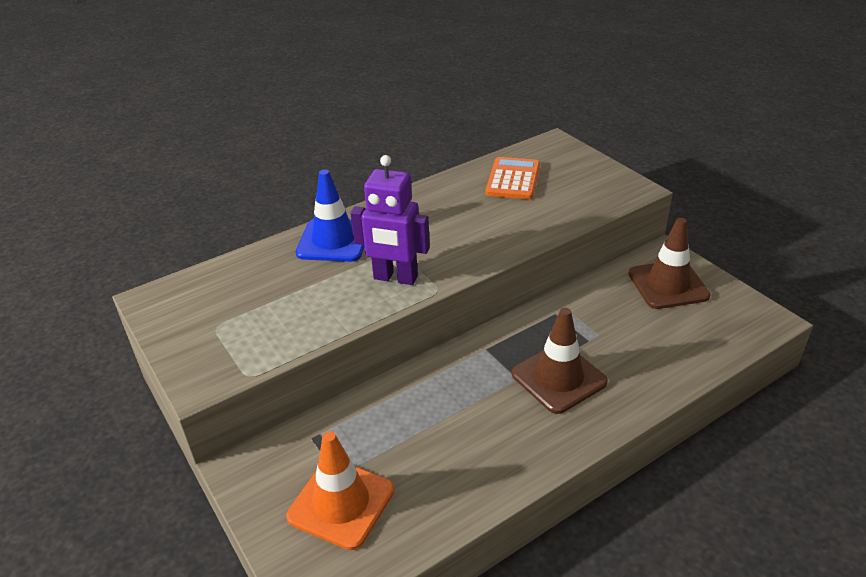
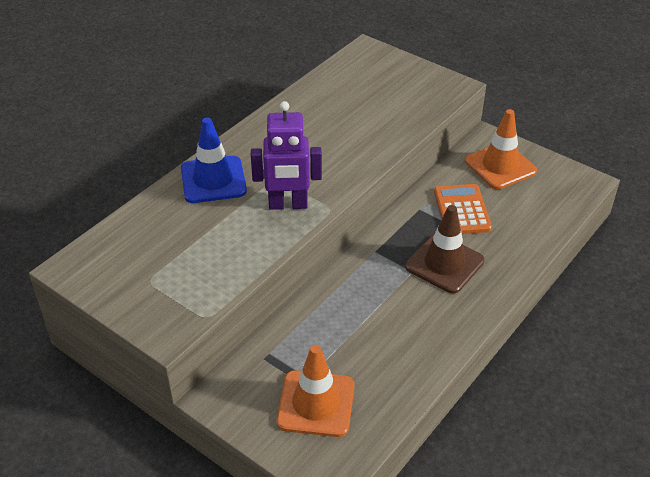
camera: 20 degrees left, 5 degrees up
(513, 179) = (346, 92): orange calculator -> orange calculator (462, 210)
(668, 285) = (500, 166): brown traffic cone -> orange traffic cone

